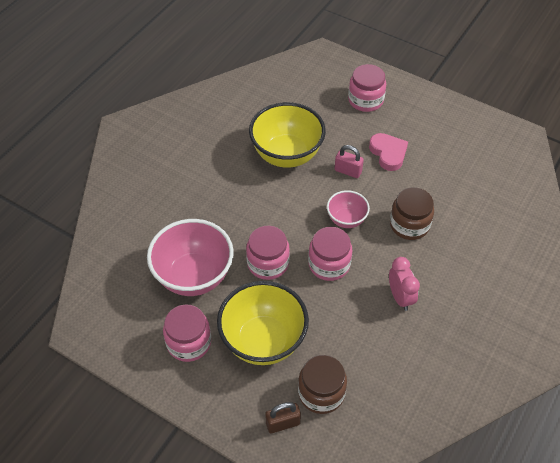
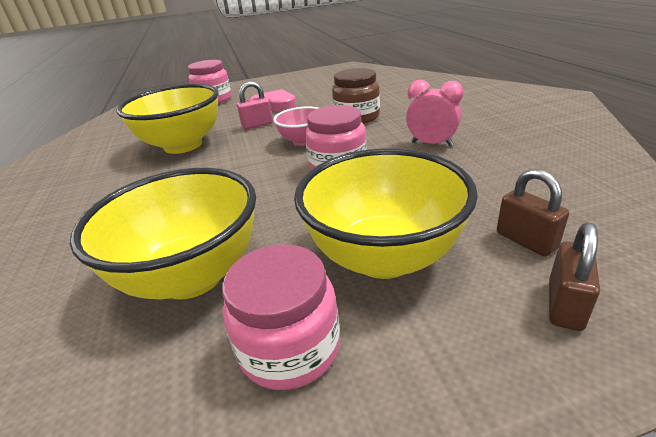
camera: 45 degrees left, 20 degrees down
(194, 276) = (192, 276): pink bowl -> yellow bowl
(268, 263) = (275, 203): pink jar -> none
(321, 393) = (526, 240): brown jar -> brown padlock

